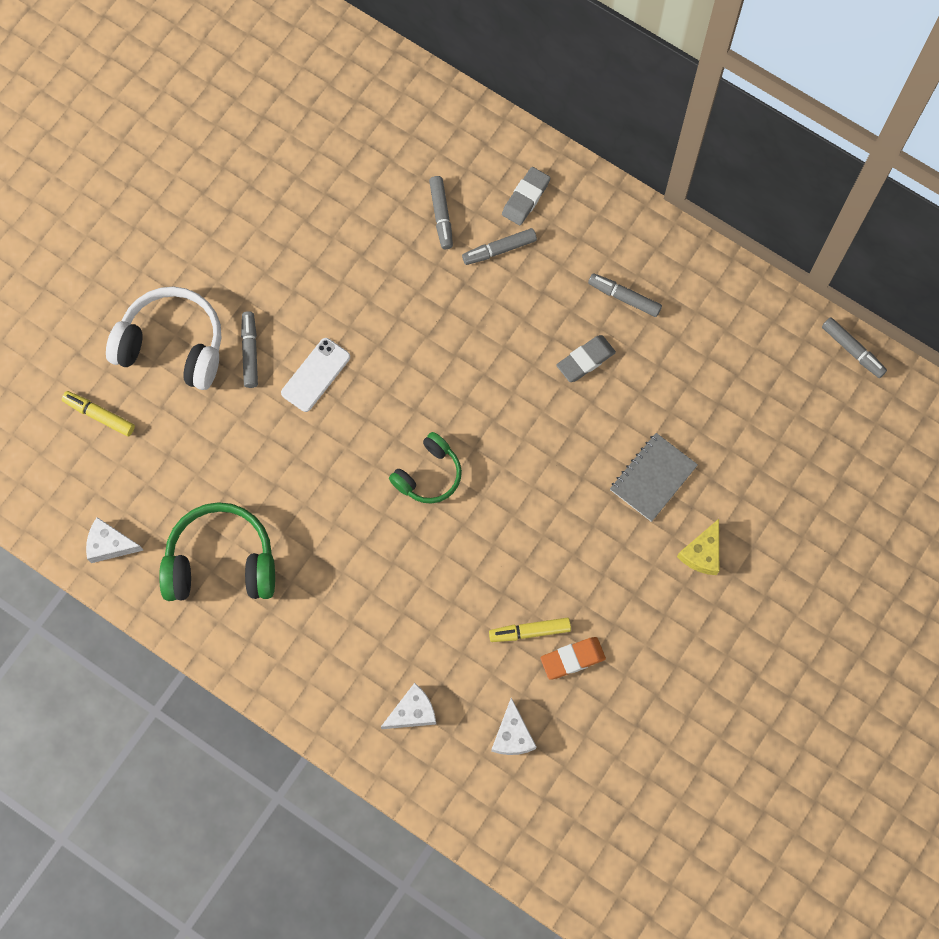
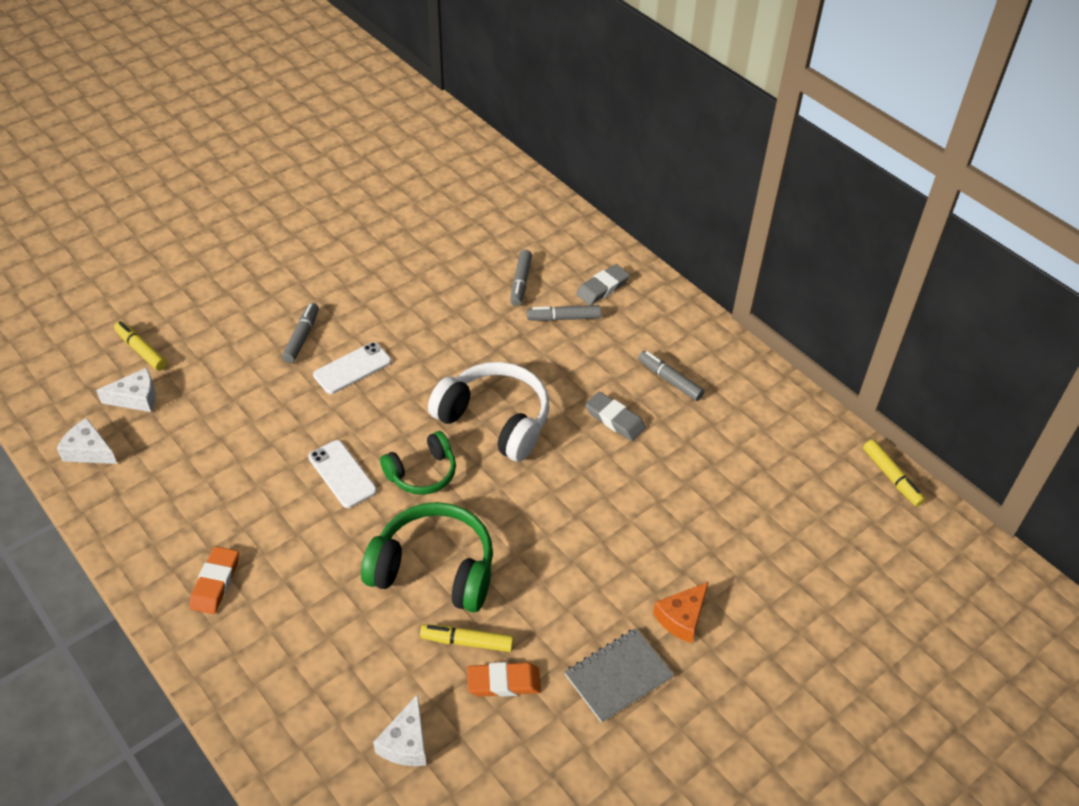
camera: 15 degrees right, 25 degrees down
(173, 345) = (236, 316): white headphones -> white headphones (495, 420)
(221, 562) = (184, 493): green headphones -> green headphones (434, 569)
(292, 642) = (215, 583): none -> orange eraser
(356, 498) = (342, 474): none -> white phone
(412, 712) = (307, 686): white cheese -> white cheese (136, 398)
(585, 360) = (615, 419): grey eraser -> grey eraser turned 60 degrees clockwise
(653, 478) = (650, 534): grey notebook -> grey notebook (618, 676)
(702, 553) = (682, 618): yellow cheese -> orange cheese
(852, 350) = (891, 477): grey marker -> yellow marker

